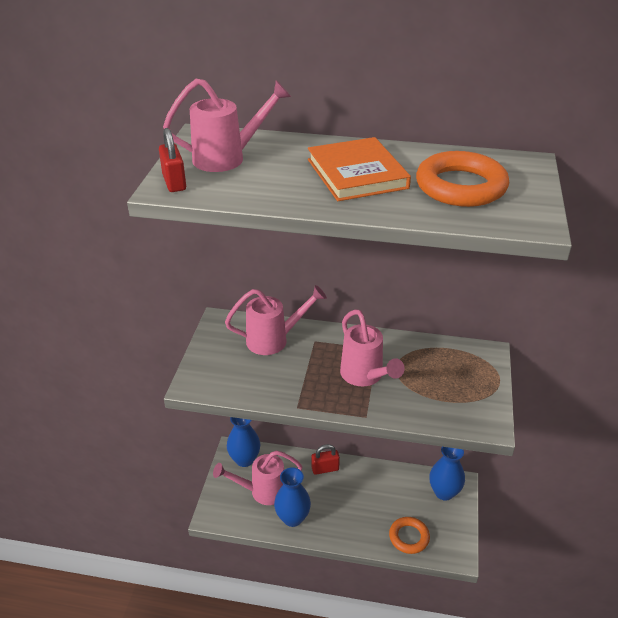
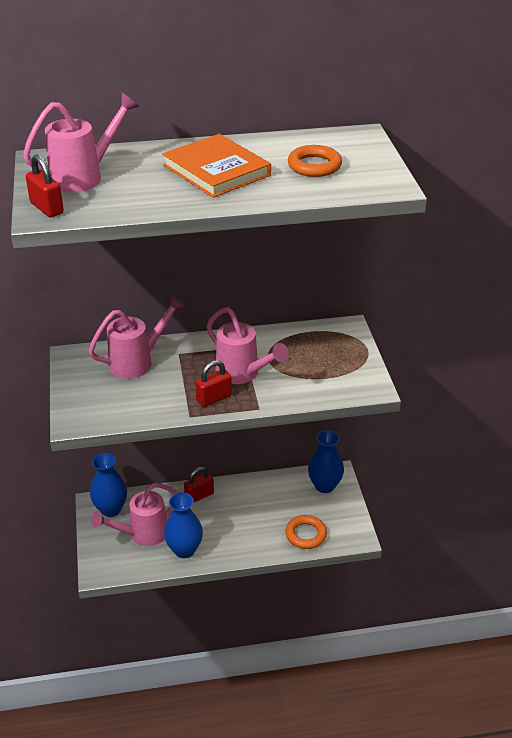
camera: 20 degrees left, 0 degrees up
(327, 394) = (214, 398): none -> red padlock
(460, 186) = (314, 166): orange ring -> orange ring, size x0.64

